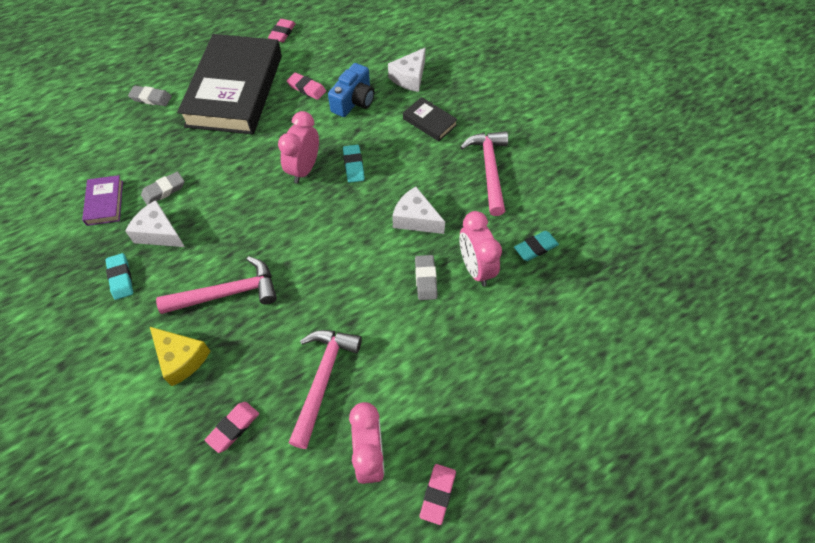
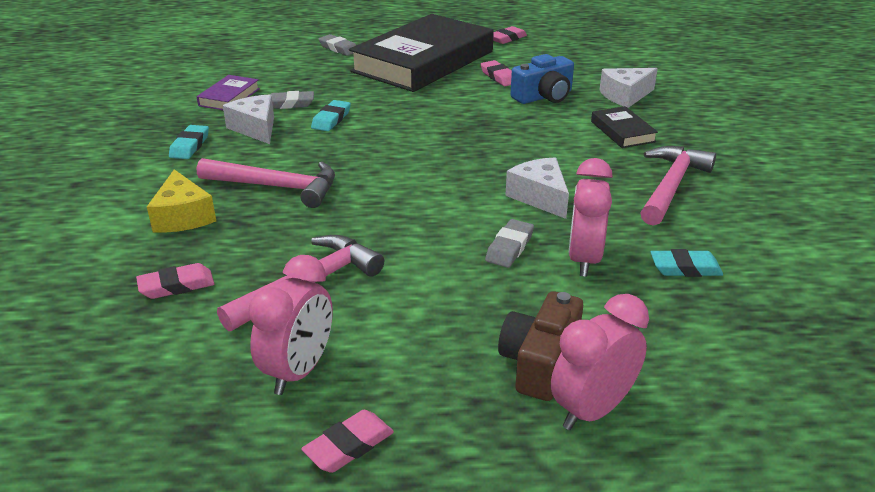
camera: 30 degrees right, 25 degrees down
(304, 169) = (443, 127): pink clock -> pink clock (592, 410)
(353, 165) = (501, 139): turquoise eraser -> turquoise eraser (331, 119)
(500, 371) = (539, 362): none -> brown camera

